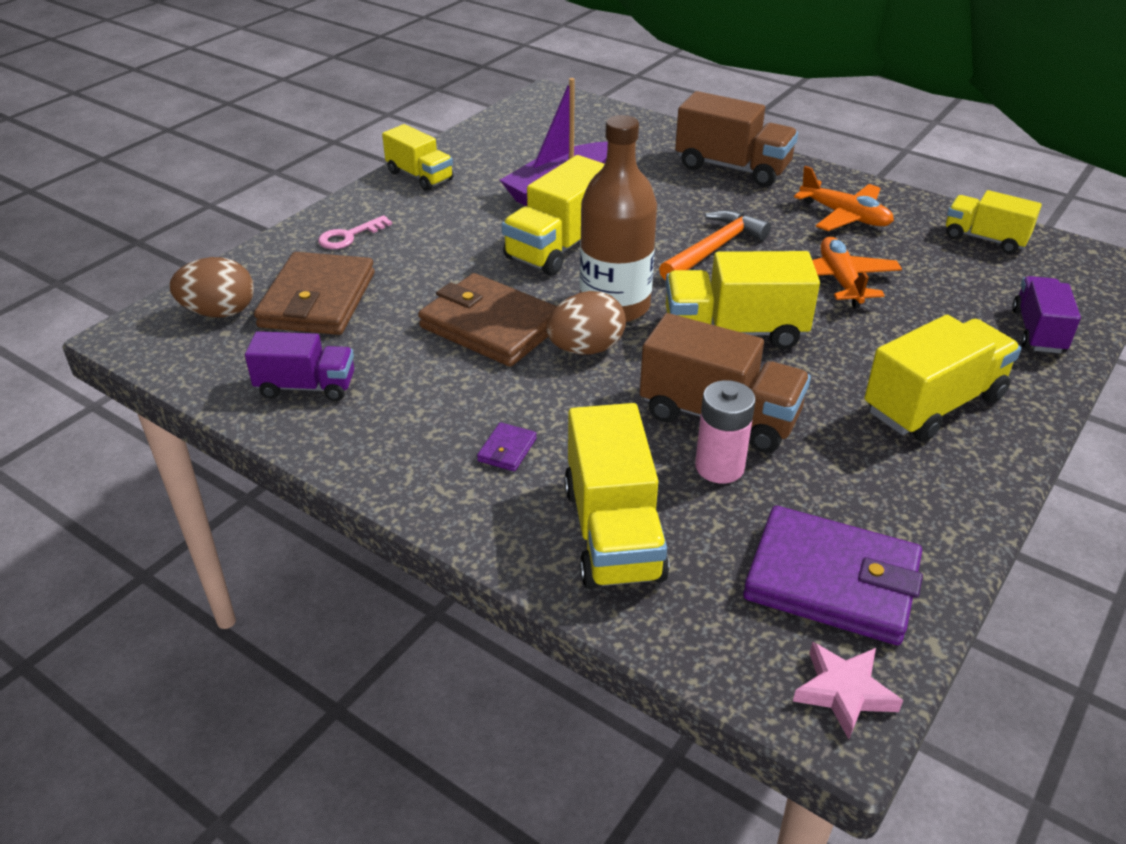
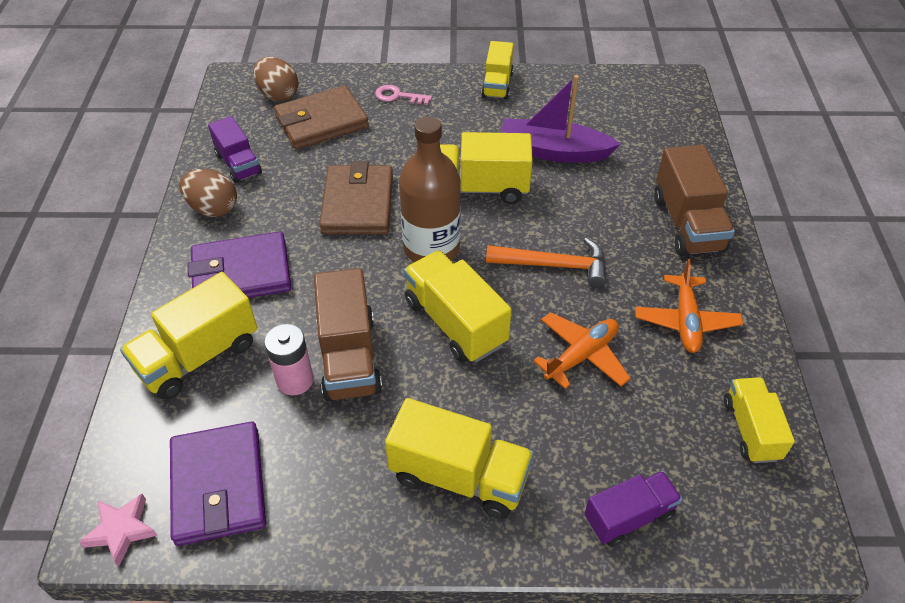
camera: 55 degrees right, 10 degrees up
(507, 450) = (241, 273): purple wallet -> purple wallet, size x2.48
(586, 349) = (370, 258): brown egg -> brown egg (213, 208)

